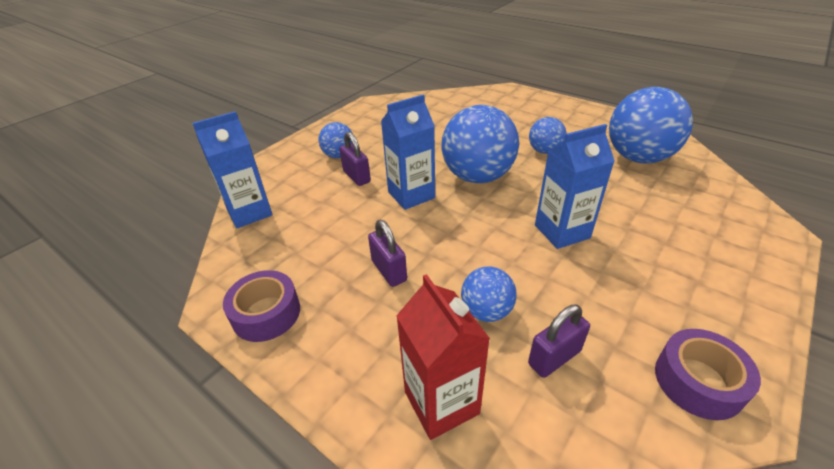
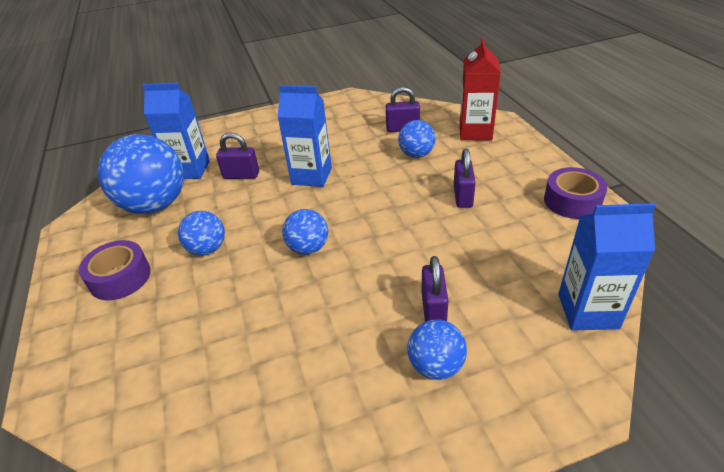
camera: 145 degrees left, 0 degrees up
(411, 195) = (392, 255): blue carton -> blue carton (190, 170)
(477, 176) = (308, 248): blue ball -> blue ball, size x0.52
(625, 205) = (241, 175): none -> purple padlock
(698, 381) = (351, 106): purple tape -> purple tape (120, 278)

